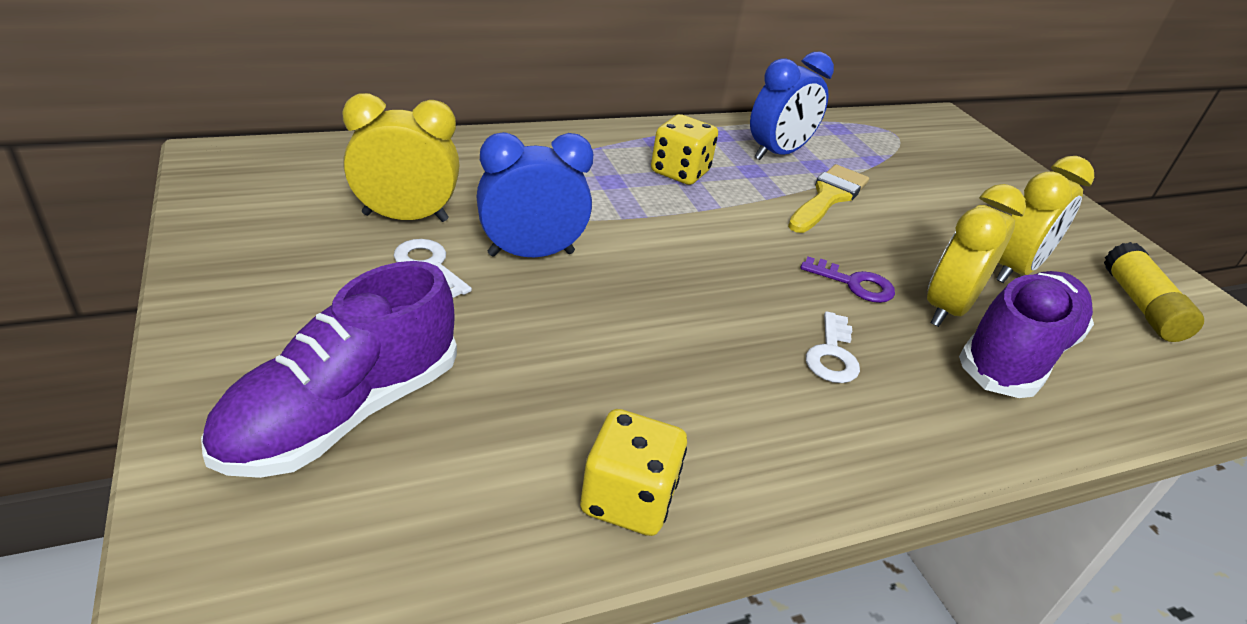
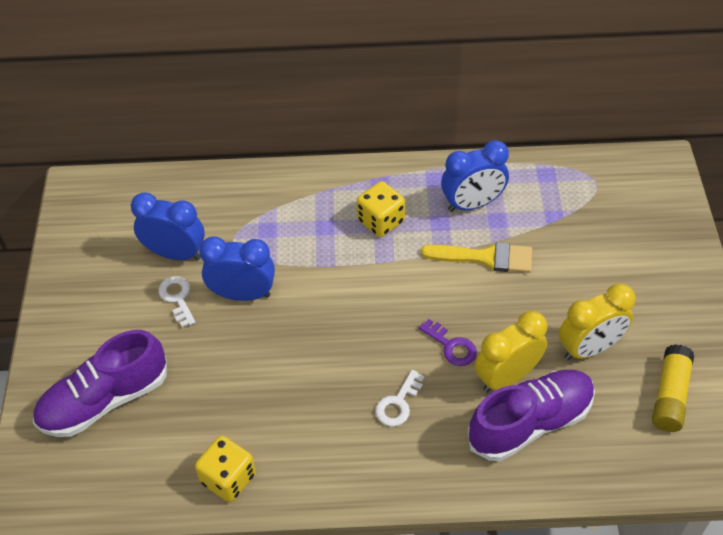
camera: 25 degrees right, 15 degrees up
(405, 217) = (175, 253): yellow clock -> blue clock
(828, 197) = (485, 257): yellow brush -> yellow brush turned 45 degrees clockwise

